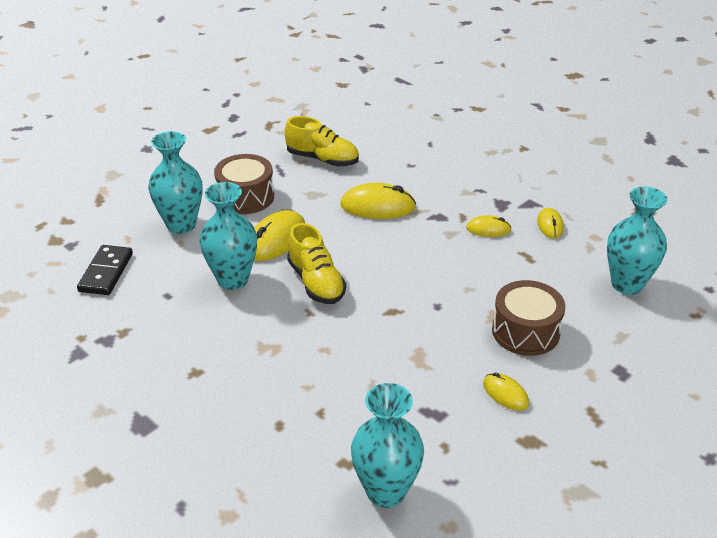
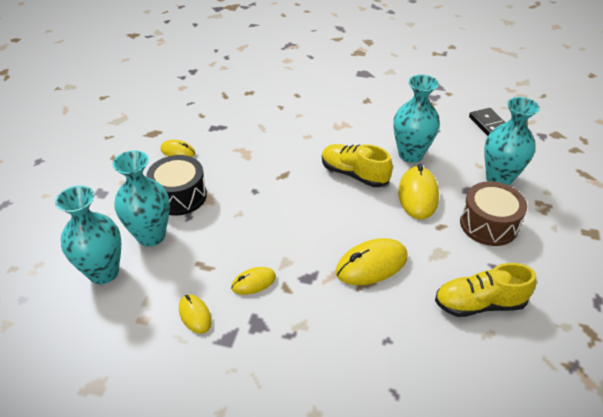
camera: 150 degrees right, 5 degrees up
(386, 491) = (221, 89): turquoise vase -> turquoise vase (151, 236)
(525, 331) = (179, 196): brown drum -> black drum

